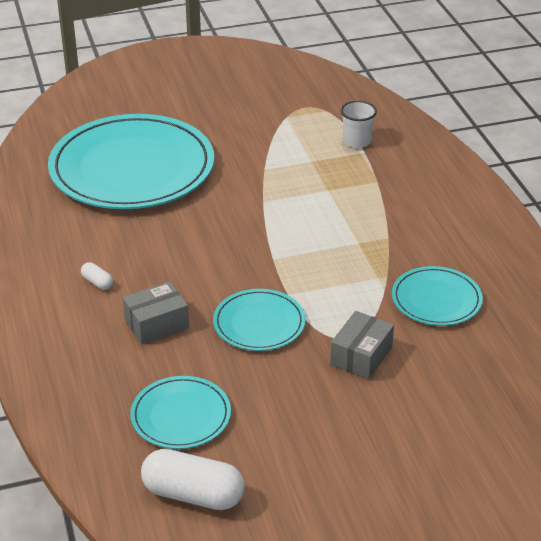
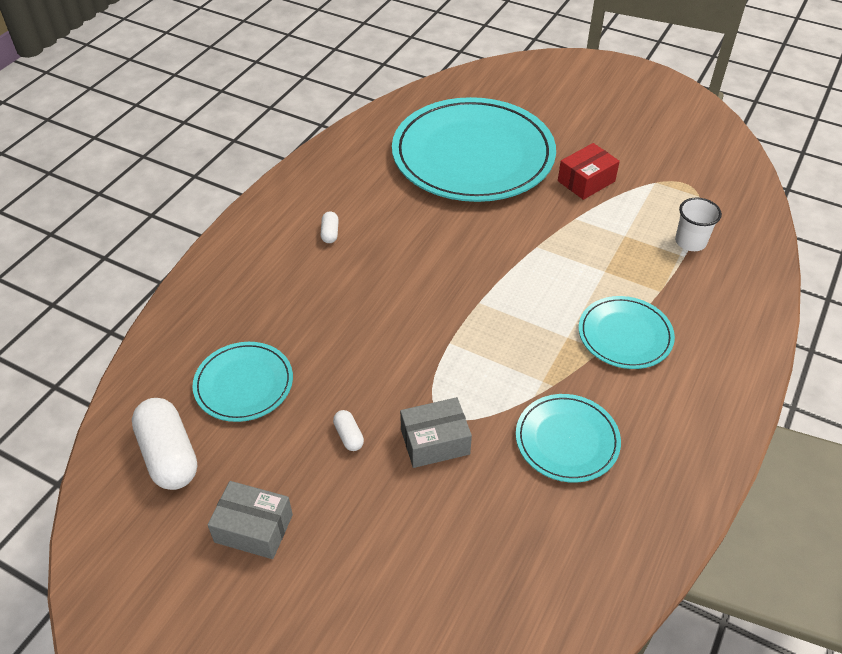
camera: 45 degrees right, 10 degrees up
(156, 323) = (325, 295): grey box -> grey box (253, 528)
(239, 141) = (586, 181): none -> red box
(259, 323) = (395, 350): turquoise plate -> turquoise plate (625, 335)
(302, 392) = (349, 436): none -> white capsule

